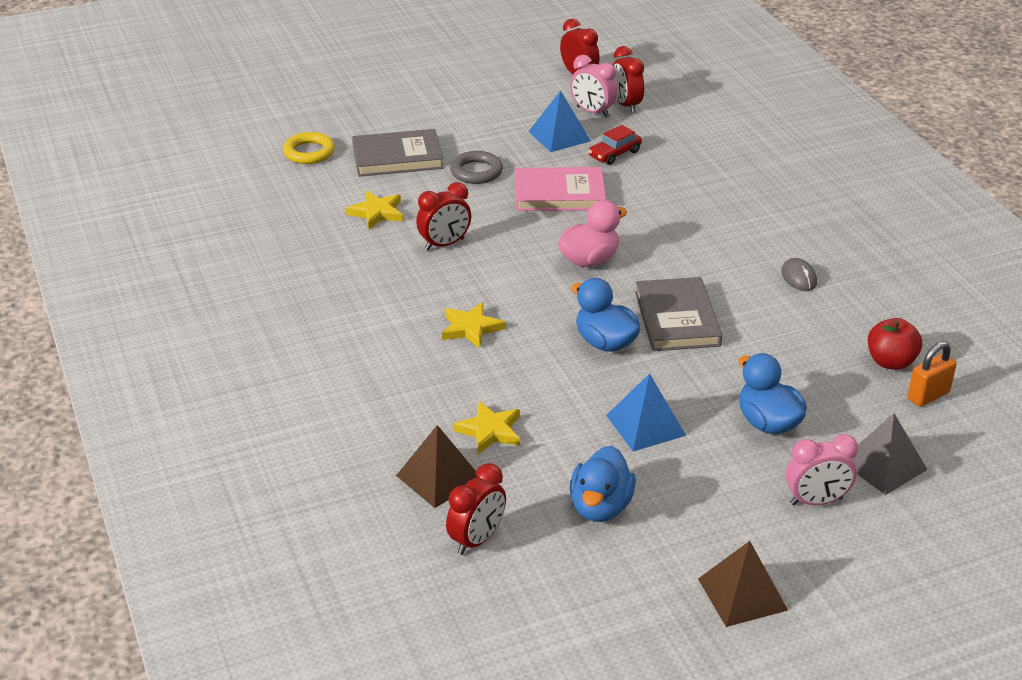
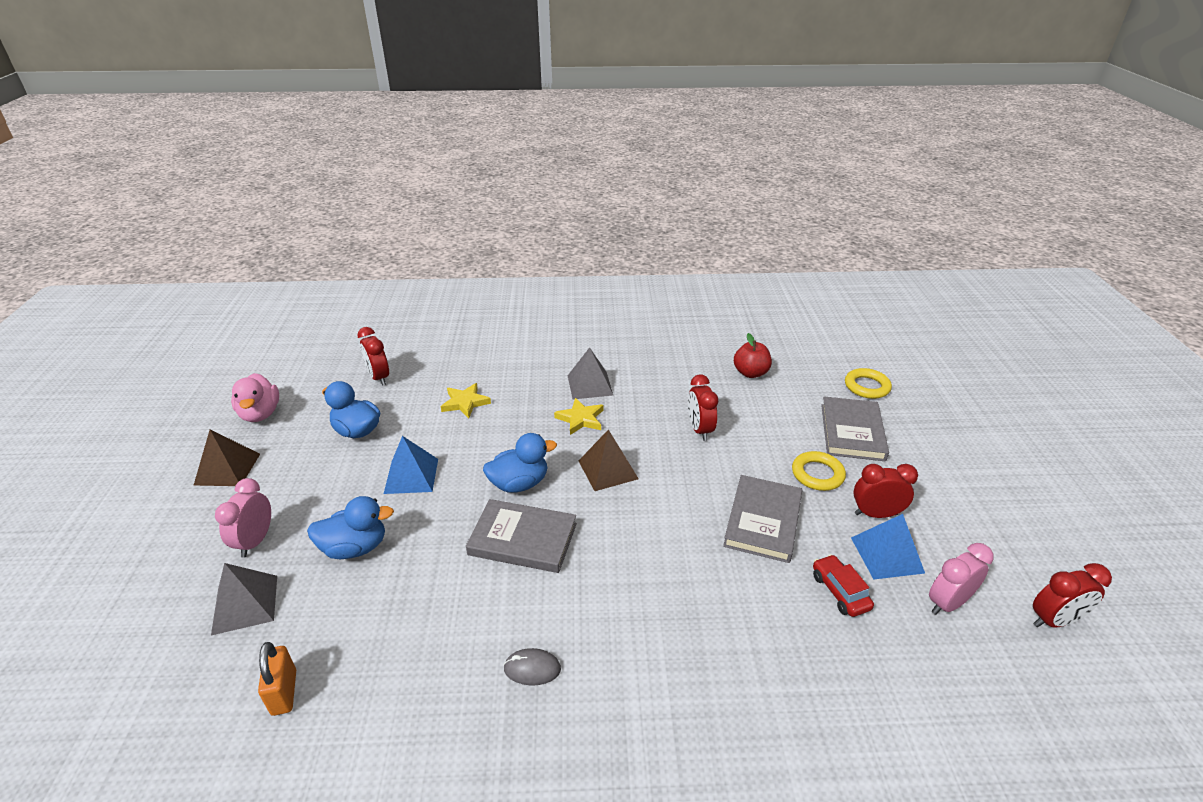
camera: 110 degrees right, 0 degrees up
(377, 213) = (760, 404): yellow star -> none
(397, 337) = (590, 385): none -> grey pyramid
(439, 477) = (440, 375): brown pyramid -> brown pyramid (608, 469)
(476, 172) = (817, 474): grey ring -> yellow ring
(559, 194) = (763, 521): pink book -> grey book
(589, 260) = (640, 509): pink duck -> pink duck (260, 414)
(626, 105) = (969, 645): red clock -> red clock (876, 514)
(890, 362) = (352, 685): red apple -> red apple (750, 373)

